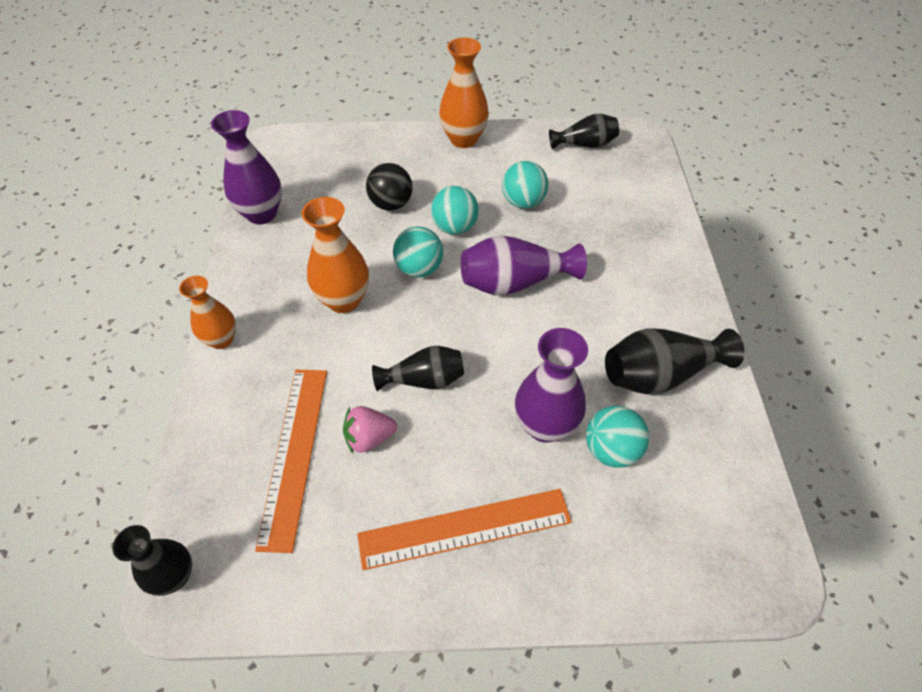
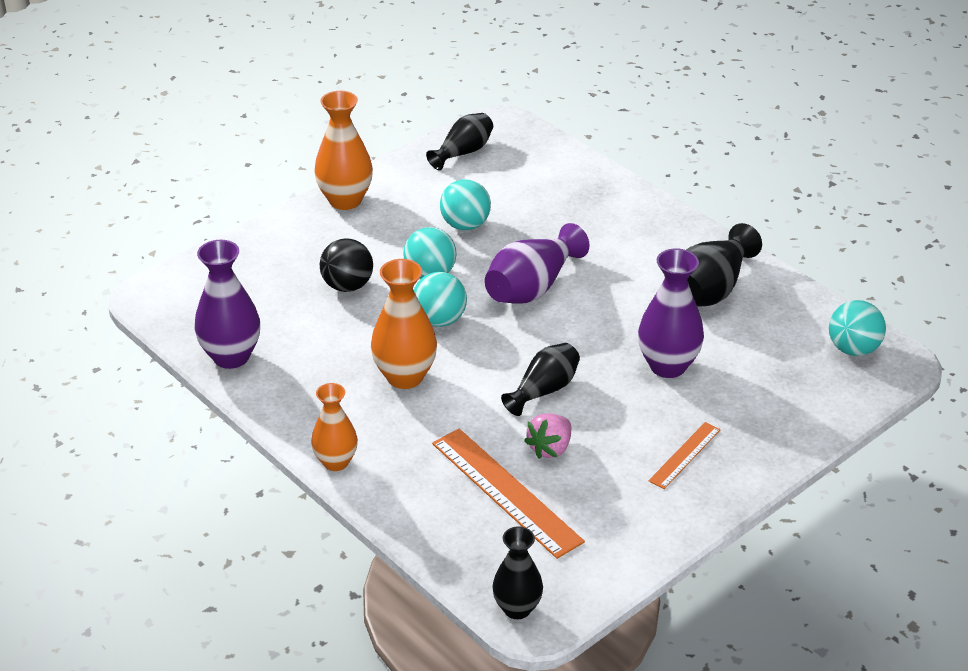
camera: 40 degrees left, 15 degrees down
(465, 528) = (685, 455): orange ruler -> orange ruler, size x0.54
(611, 449) = (728, 353): turquoise ball -> turquoise ball (853, 349)

